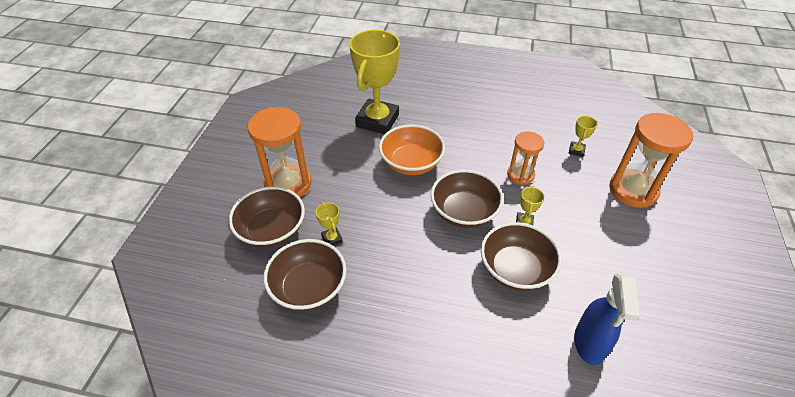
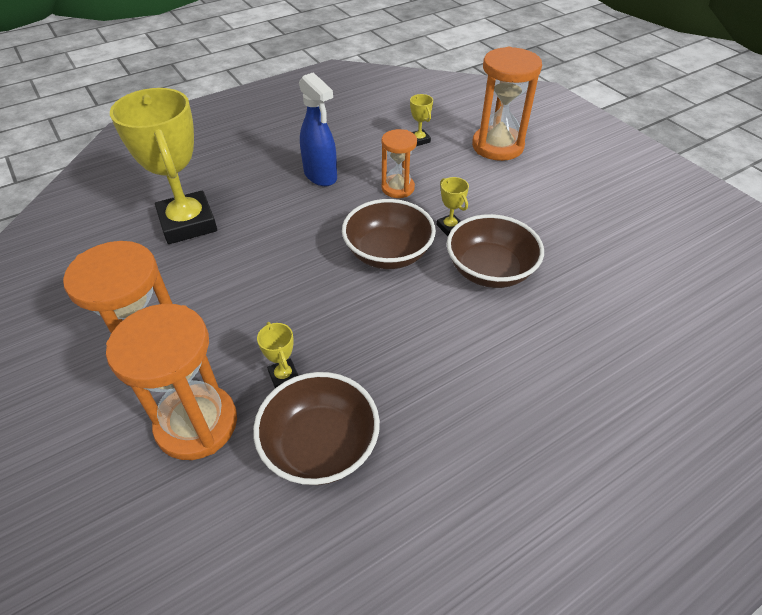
camera: 45 degrees left, 0 degrees up
(272, 230) = (197, 424): brown bowl -> orange hourglass
(331, 239) = (283, 376): yellow trophy -> yellow trophy turned 45 degrees clockwise
(411, 163) = (280, 242): orange bowl -> none
(589, 344) = (608, 286): blue spray bottle -> blue spray bottle (320, 176)

